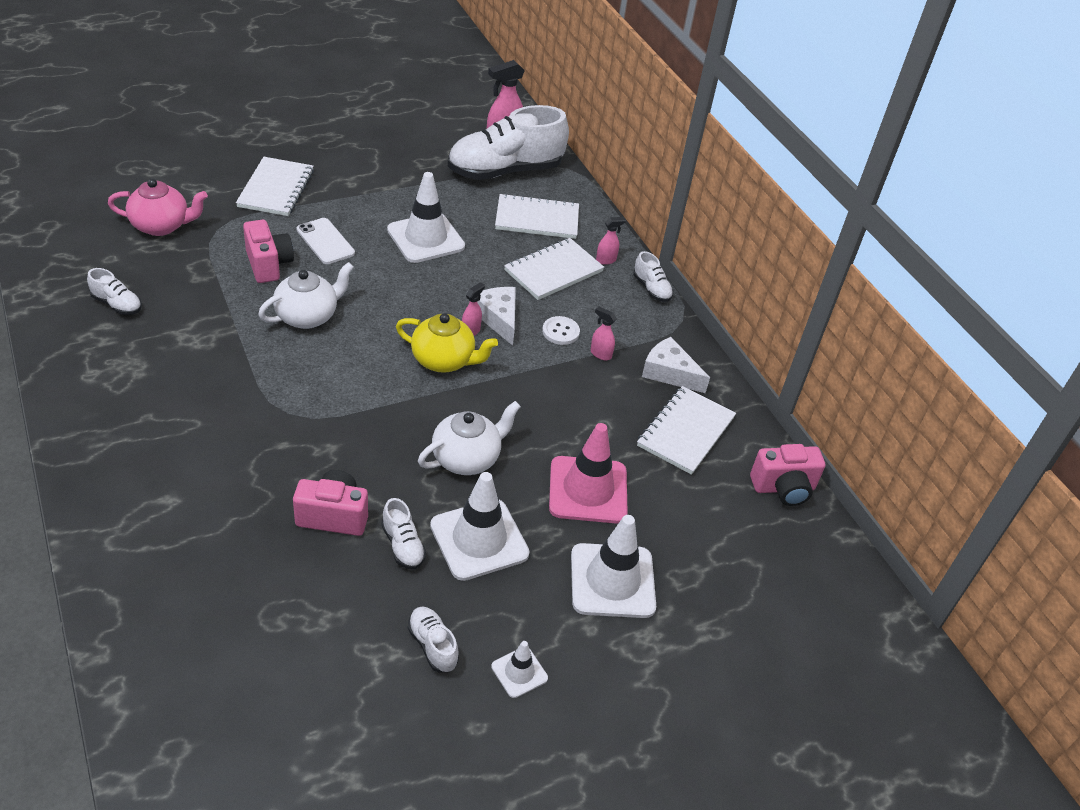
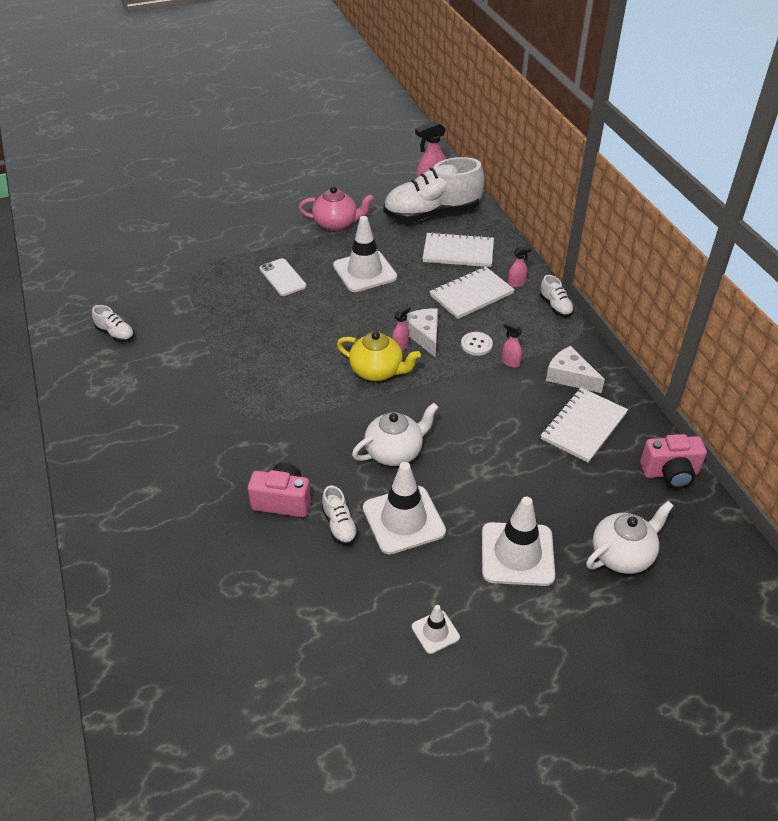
camera: 10 degrees right, 0 degrees up
(162, 226) = (153, 270): pink teapot -> pink teapot (336, 224)
(268, 264) = (236, 298): pink camera -> none
(276, 189) = (244, 237): white notebook -> none
(308, 316) = (266, 338): white teapot -> white teapot (623, 555)
(432, 645) = (362, 609): white shoe -> none
(588, 490) = (497, 477): pink traffic cone -> none

